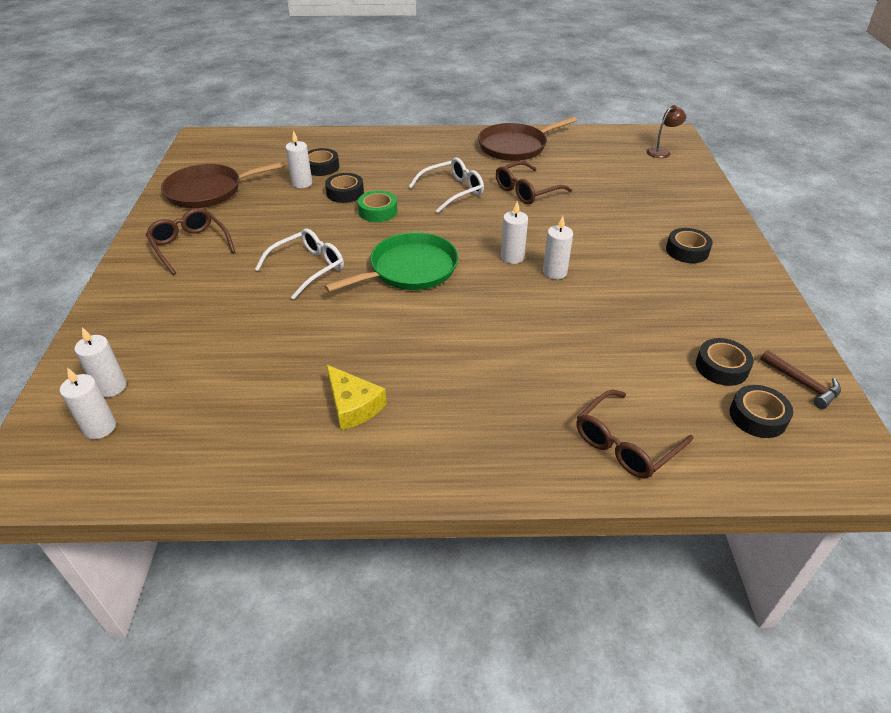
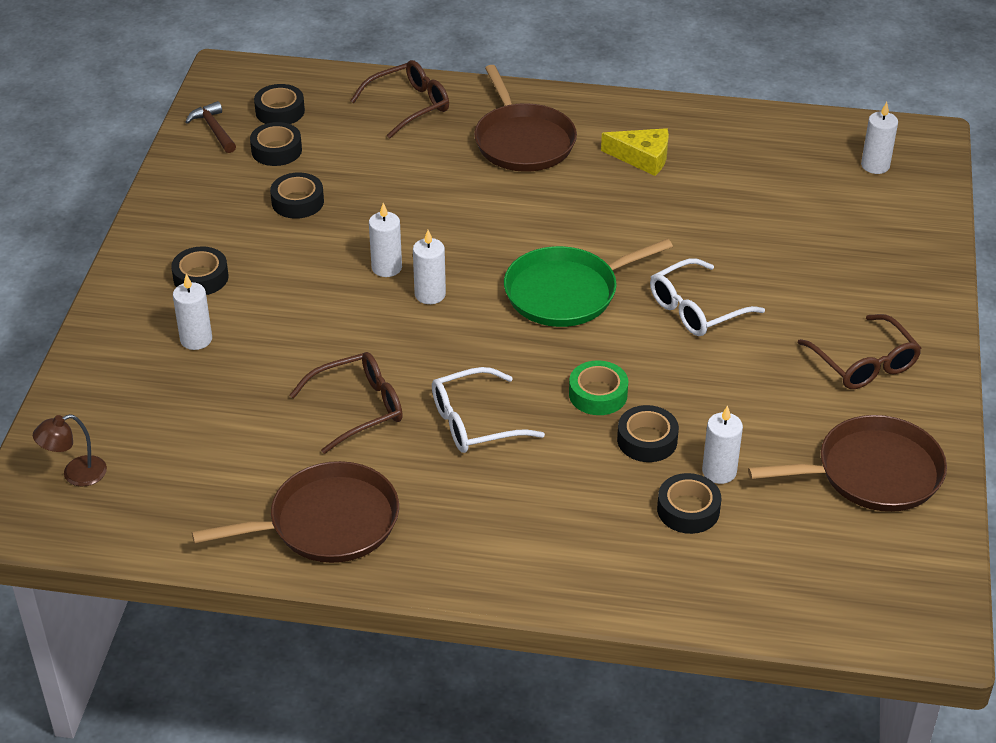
camera: 170 degrees left, 0 degrees up
(111, 387) = (882, 198): white candle -> white candle (196, 339)
(353, 405) = (642, 157): yellow cheese -> yellow cheese turned 135 degrees clockwise
(483, 410) = (523, 141): none -> brown pan
(662, 317) = (297, 202): none -> black tape

